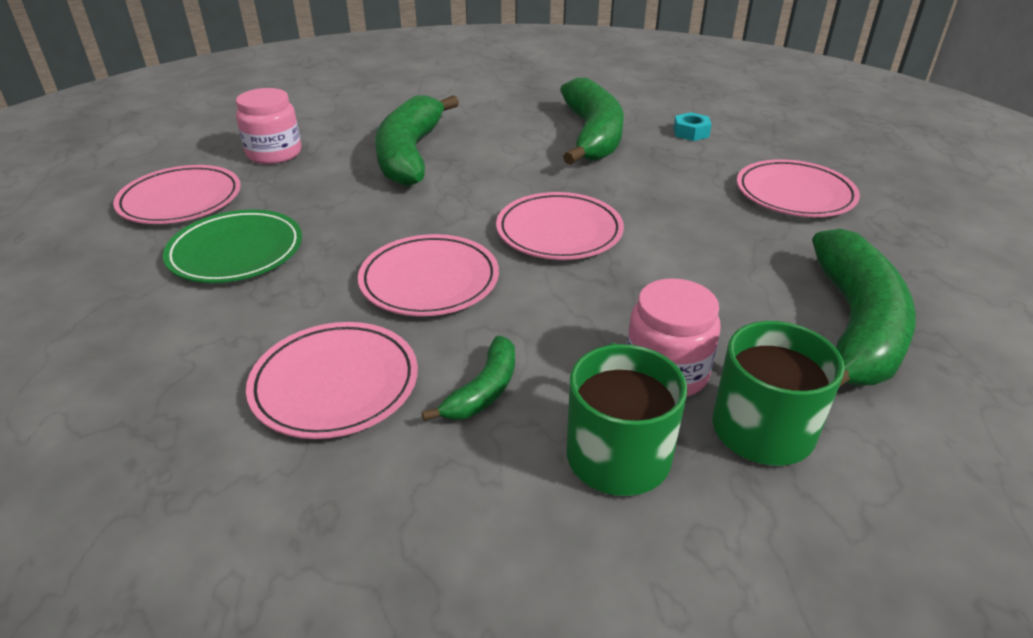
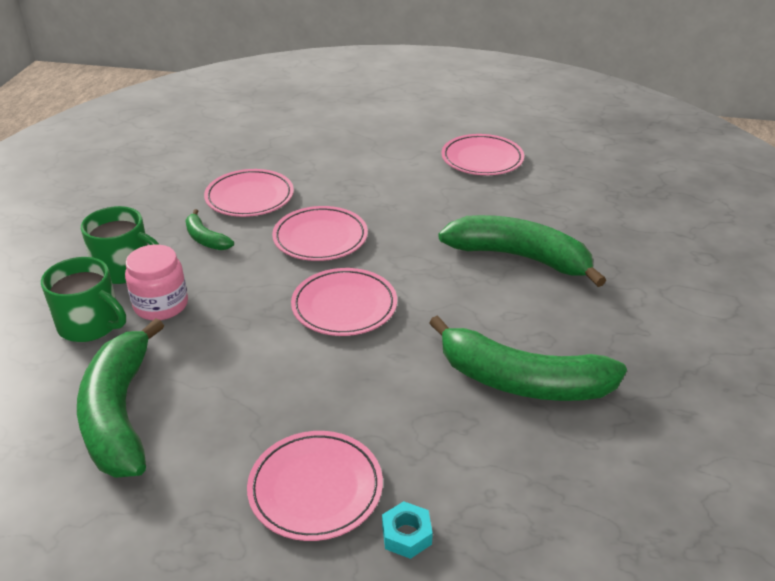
camera: 110 degrees right, 0 degrees up
(236, 252) = (401, 176): green plate -> none
(274, 153) = (546, 195): pink jar -> none
(691, 133) = (502, 469): turquoise nut -> turquoise nut (406, 535)
(855, 327) = (120, 413): green banana -> green banana turned 45 degrees clockwise

